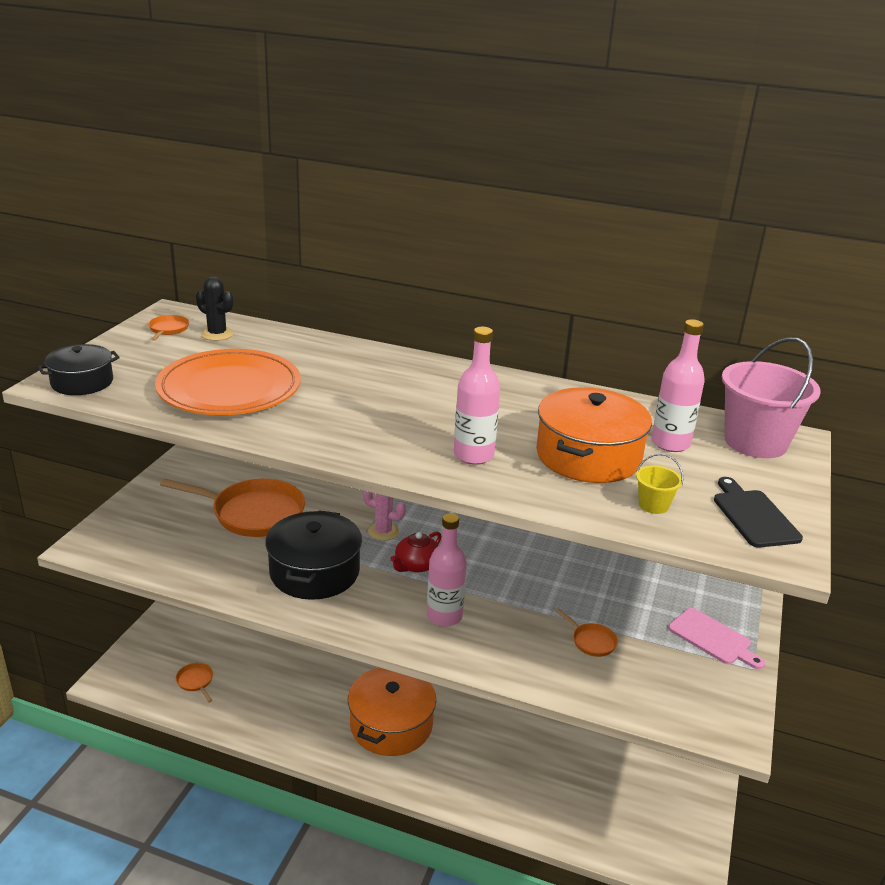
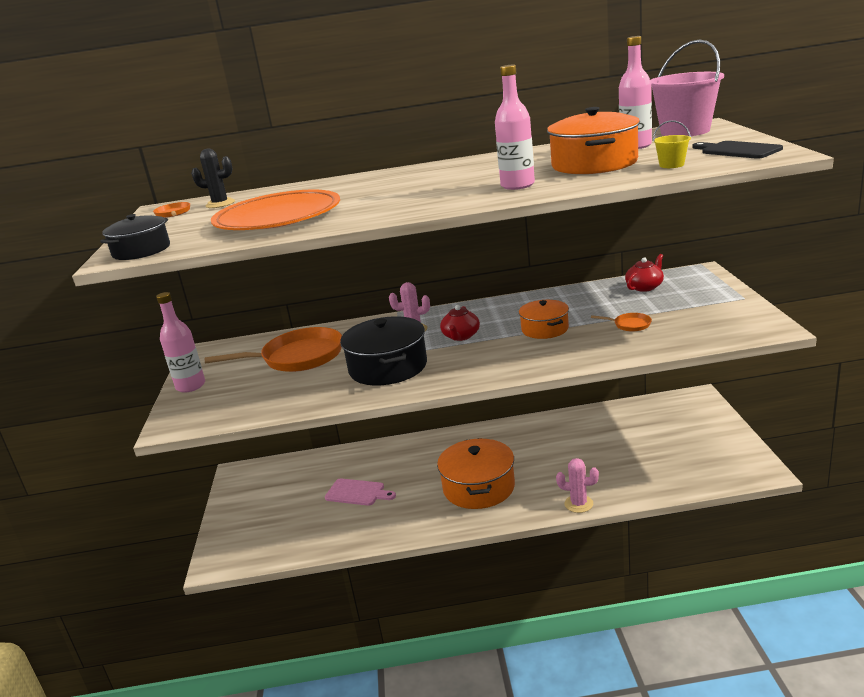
camera: 20 degrees left, 5 degrees down
(196, 681) = (295, 530): orange pan -> none
(444, 616) = (514, 351): pink bottle -> pink bottle (190, 386)
(468, 801) = (578, 504): none -> pink cactus
(503, 600) = (545, 329): none -> orange pot
(664, 591) = (645, 287): none -> red teapot
(712, 638) = (702, 295): pink cutting board -> pink cutting board (357, 493)

